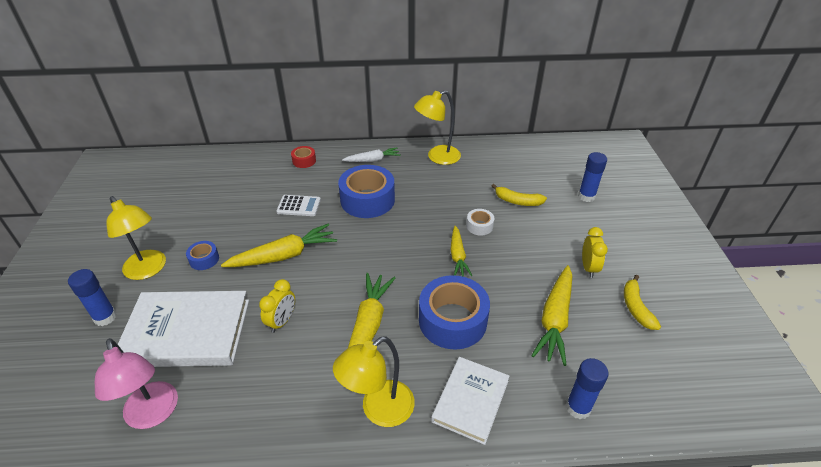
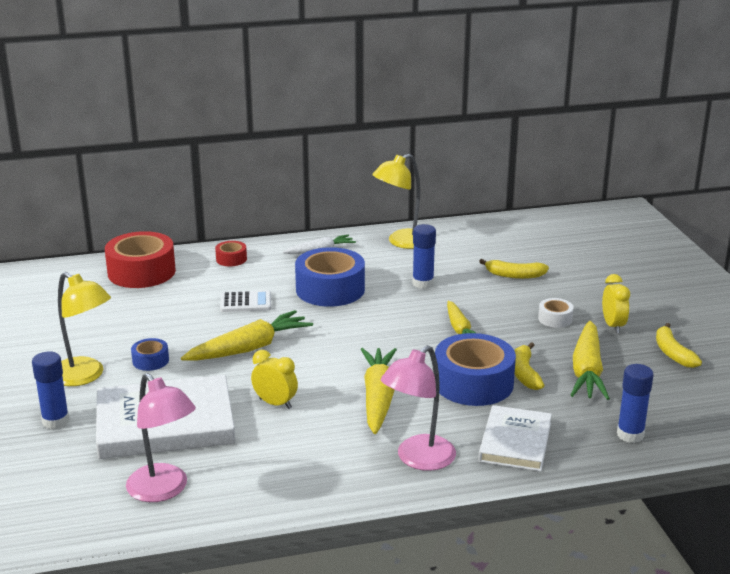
camera: 10 degrees left, 15 degrees down
(234, 166) = (141, 272): none -> red tape
(282, 321) = (275, 403): yellow clock -> yellow clock turned 75 degrees counterclockwise
(379, 410) = (418, 459): yellow lamp -> pink lamp
(479, 226) = (476, 301): white tape -> white tape (555, 319)
(500, 315) = (525, 373): none -> yellow banana
(586, 196) = (594, 264): blue glue stick -> blue glue stick (423, 283)

